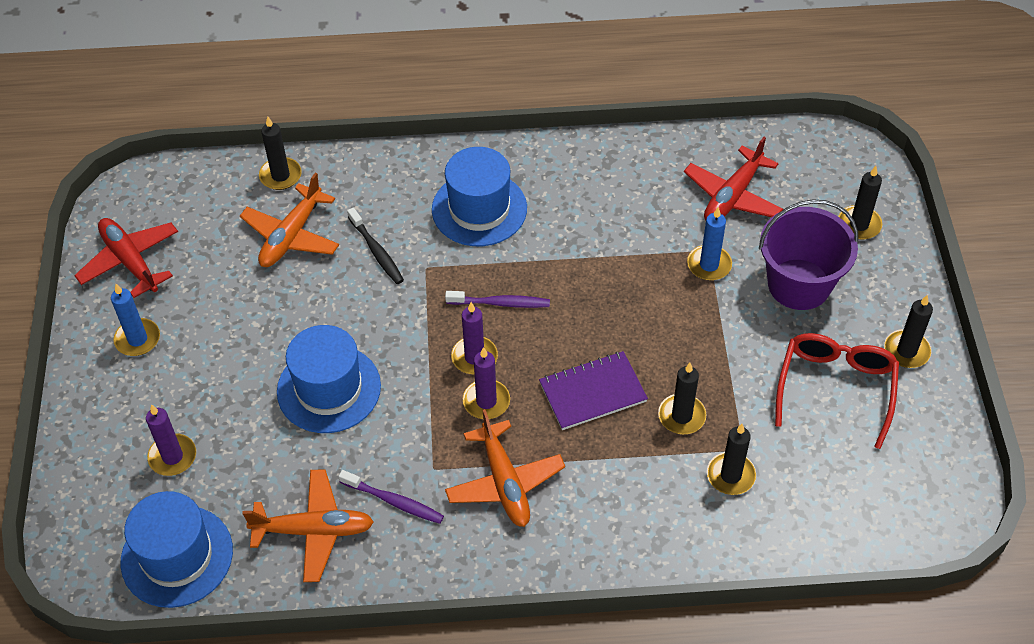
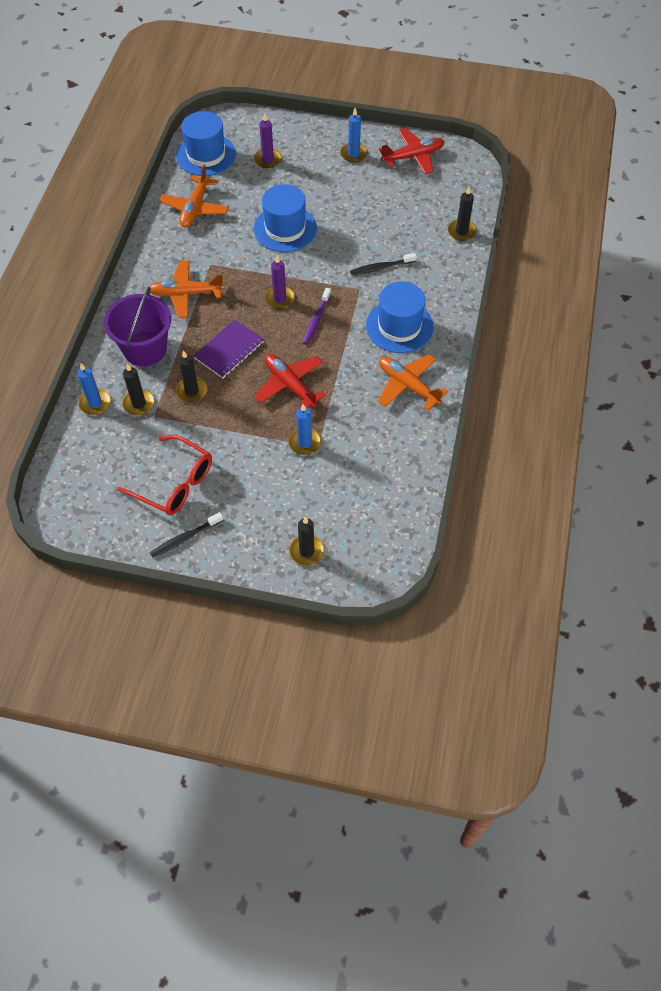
camera: 105 degrees right, 5 degrees up
(291, 236) = (408, 229): orange plane -> orange plane (408, 385)
(394, 501) = (197, 244): purple toothbrush -> none
(486, 401) = (245, 297): purple candle -> none
(592, 392) = (229, 350): purple notebook -> purple notebook turned 45 degrees clockwise
(732, 196) = (362, 477): red plane -> red plane (290, 385)
(754, 533) = (95, 403): none -> blue candle
(799, 284) = (267, 492): purple bucket -> purple bucket (145, 349)
(906, 351) = (185, 538): black candle -> black toothbrush

